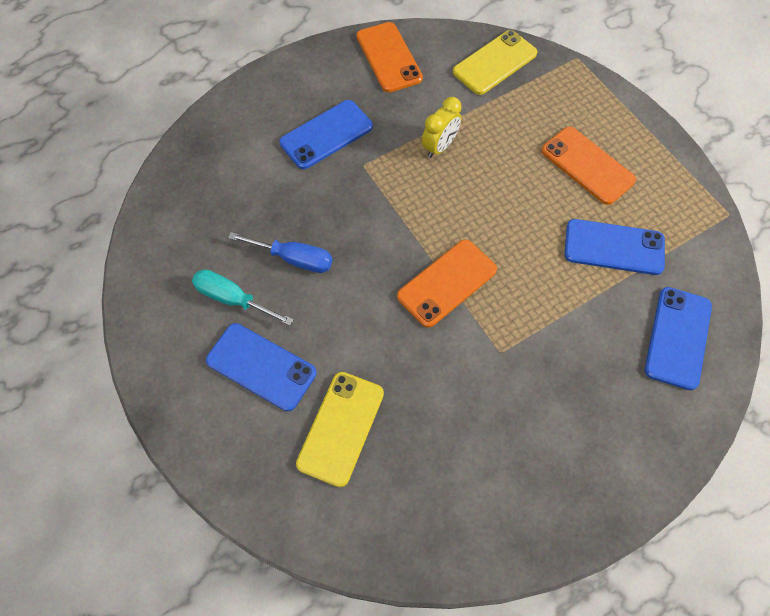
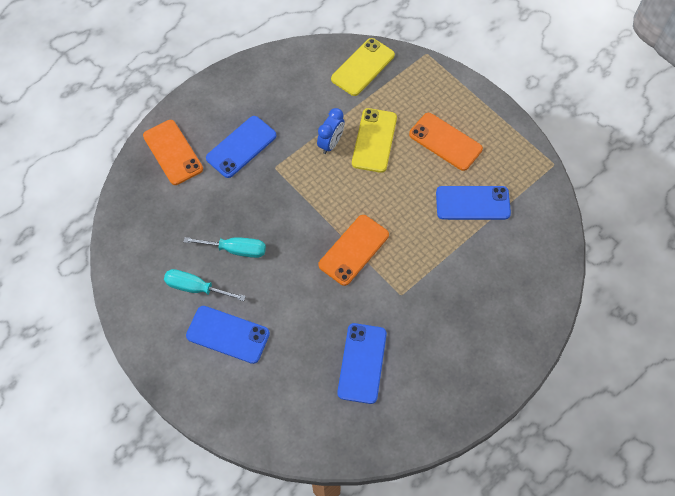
camera: 10 degrees left, 0 degrees up
(294, 259) = (236, 249): blue screwdriver -> turquoise screwdriver
(341, 428) = (295, 369): yellow phone -> yellow phone (374, 140)
(388, 57) = (278, 74): orange phone -> orange phone (172, 152)
(439, 146) = (331, 143): yellow clock -> blue clock
(678, 338) = (526, 263): blue phone -> blue phone (362, 363)

